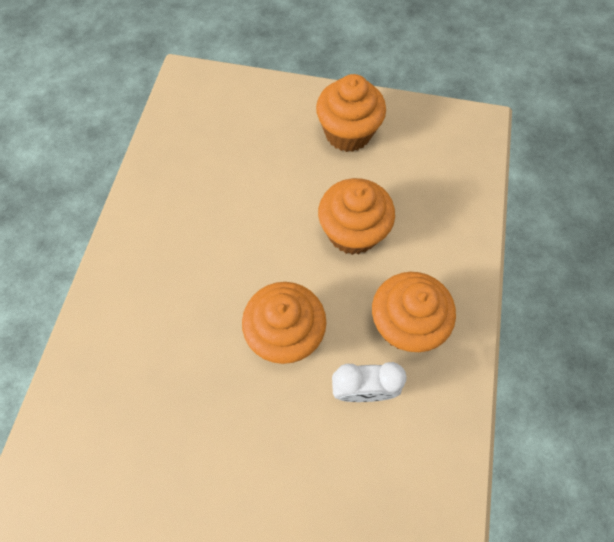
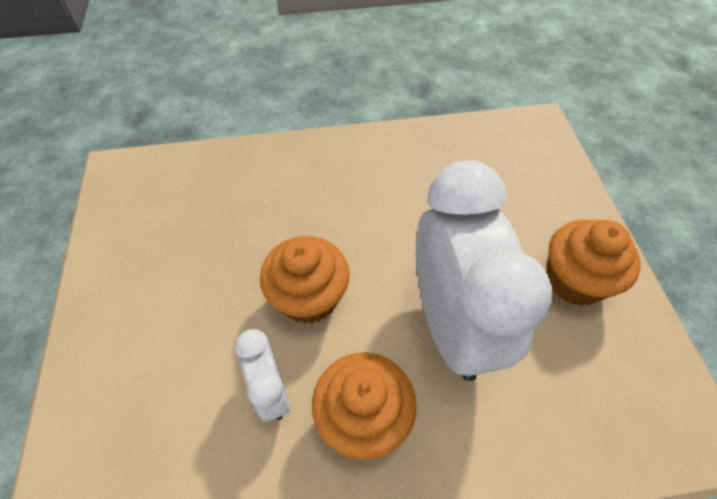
camera: 70 degrees right, 10 degrees down
(352, 232) = (451, 324): orange cupcake -> white clock

